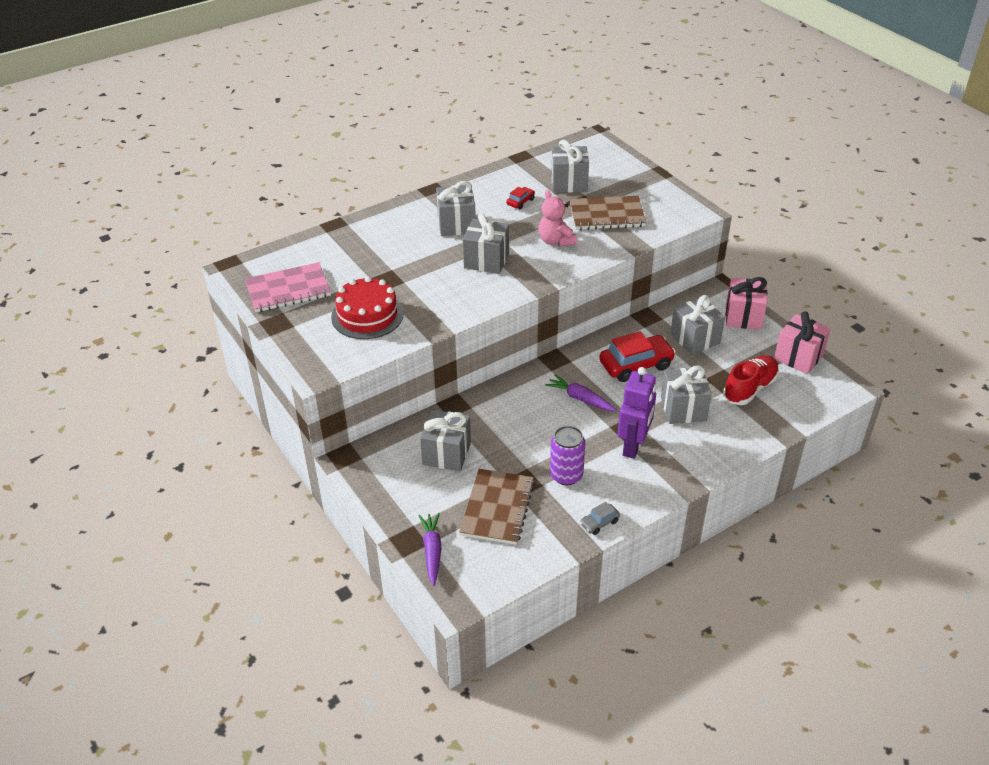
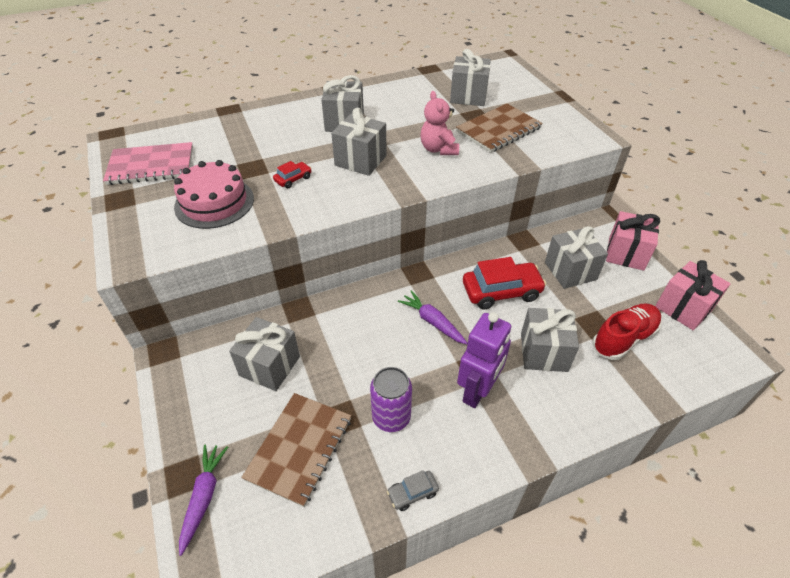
camera: 10 degrees right, 5 degrees up
(367, 315) = (214, 202): red cake -> pink cake
(520, 202) = (415, 108): red car -> red car (293, 179)
(607, 215) = (498, 130): brown notebook -> brown notebook turned 45 degrees counterclockwise

